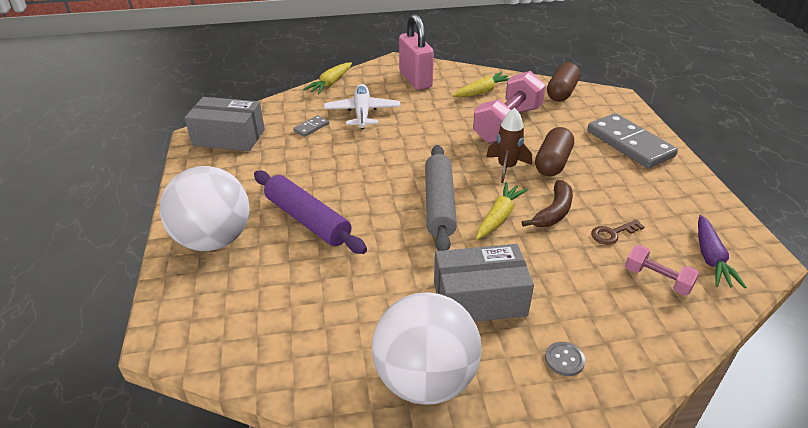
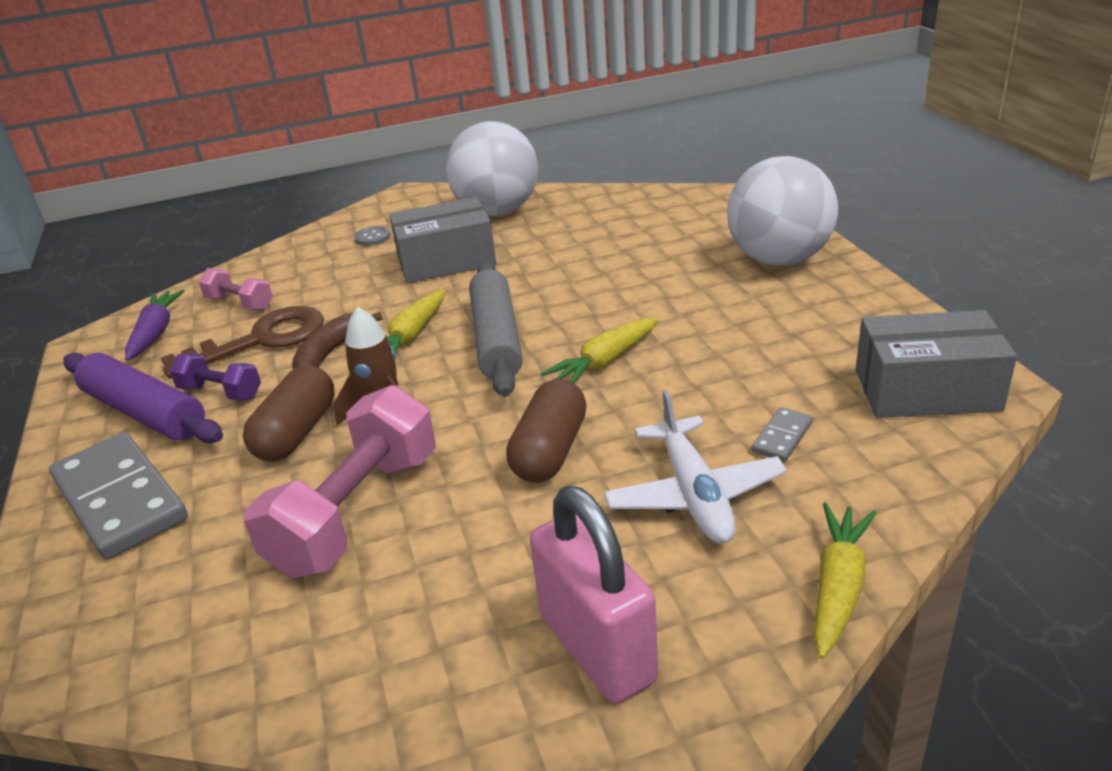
camera: 175 degrees right, 5 degrees down
(307, 220) = (676, 295): purple rolling pin -> purple rolling pin (145, 412)
(482, 91) = (399, 622): yellow carrot -> yellow carrot (604, 362)
(561, 92) = (174, 656): brown capsule -> brown capsule (550, 451)
(612, 233) = (261, 341): brown key -> brown key, size x2.05
(616, 195) = (221, 392): none -> purple dumbbell

